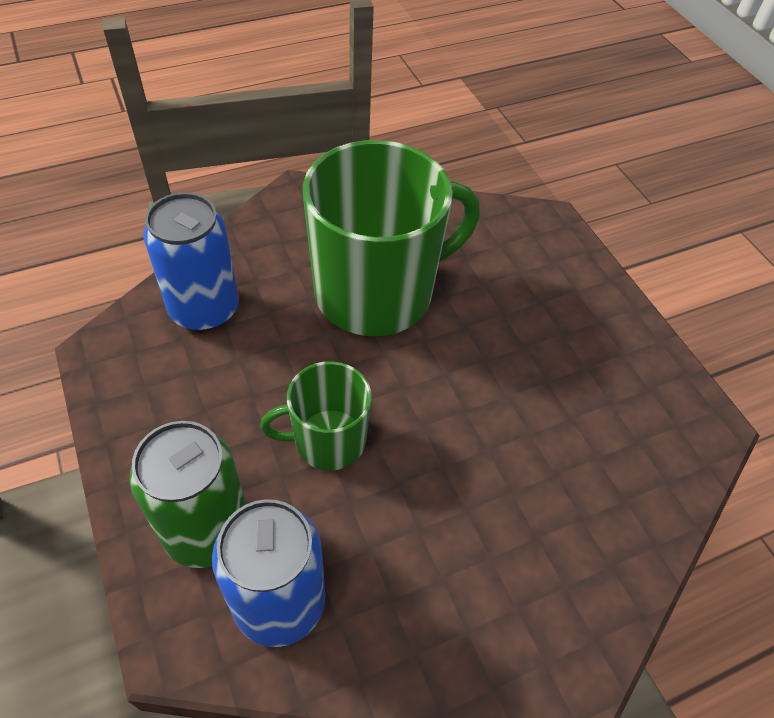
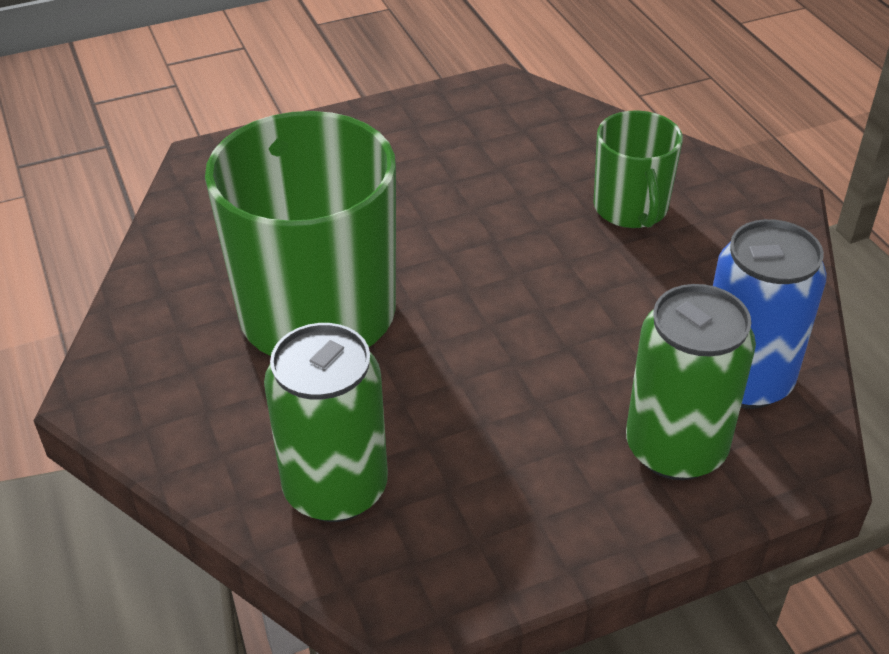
camera: 85 degrees left, 10 degrees down
(204, 309) = (335, 488): blue can -> green can
(328, 440) = (544, 349): green mug -> green mug (631, 208)

